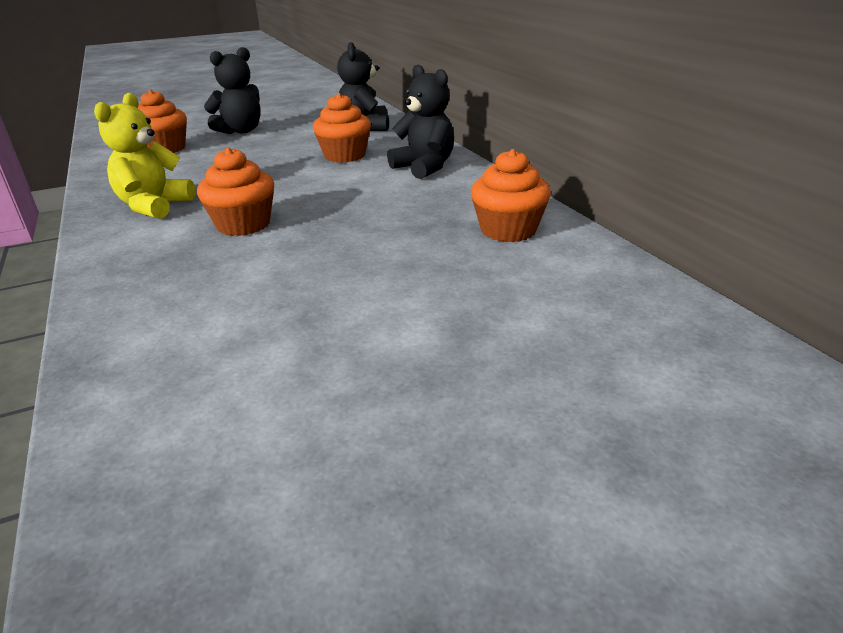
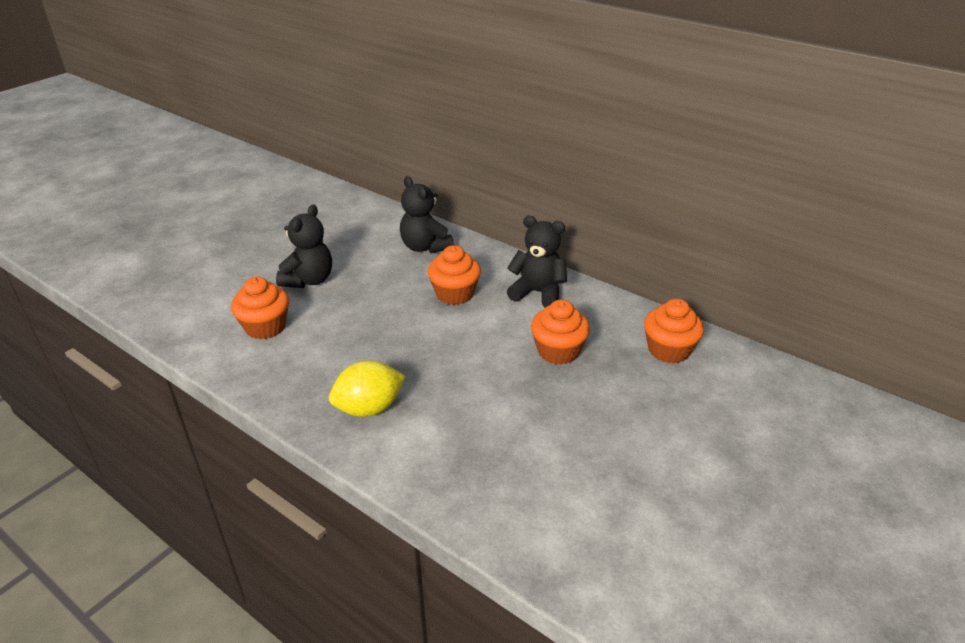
camera: 30 degrees left, 5 degrees up
(154, 206) = (369, 408): yellow teddy bear -> yellow lemon
(243, 225) = (476, 405): orange cupcake -> orange cupcake (558, 351)

